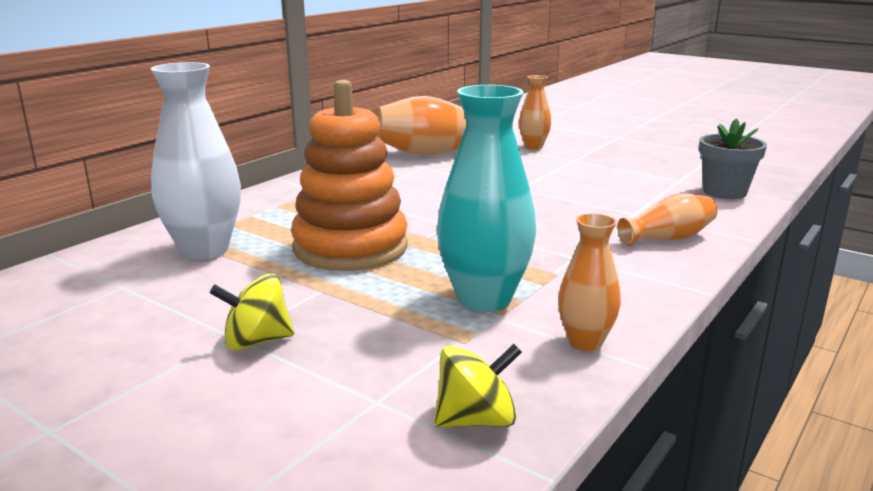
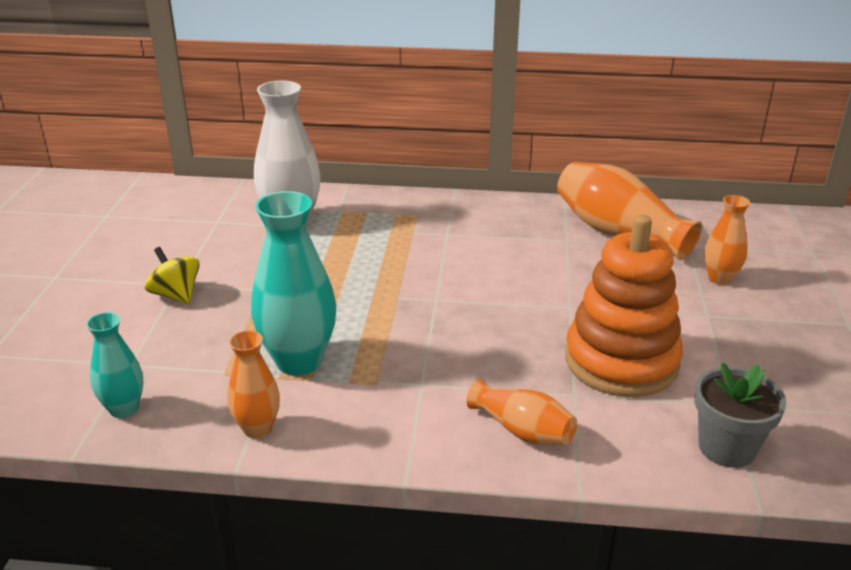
camera: 60 degrees right, 10 degrees up
(350, 248) = (344, 273): orange stacking toy -> orange stacking toy (621, 361)
(476, 420) = (124, 409): yellow spinning top -> turquoise vase

